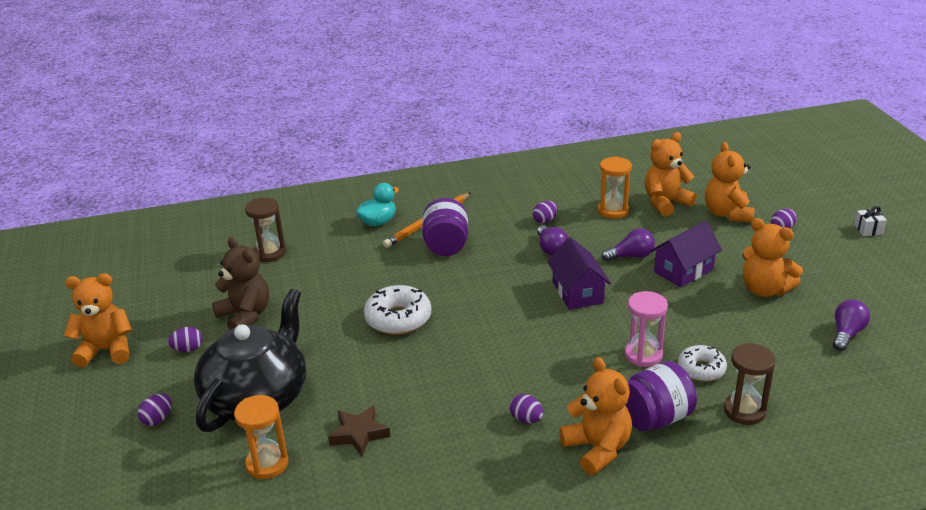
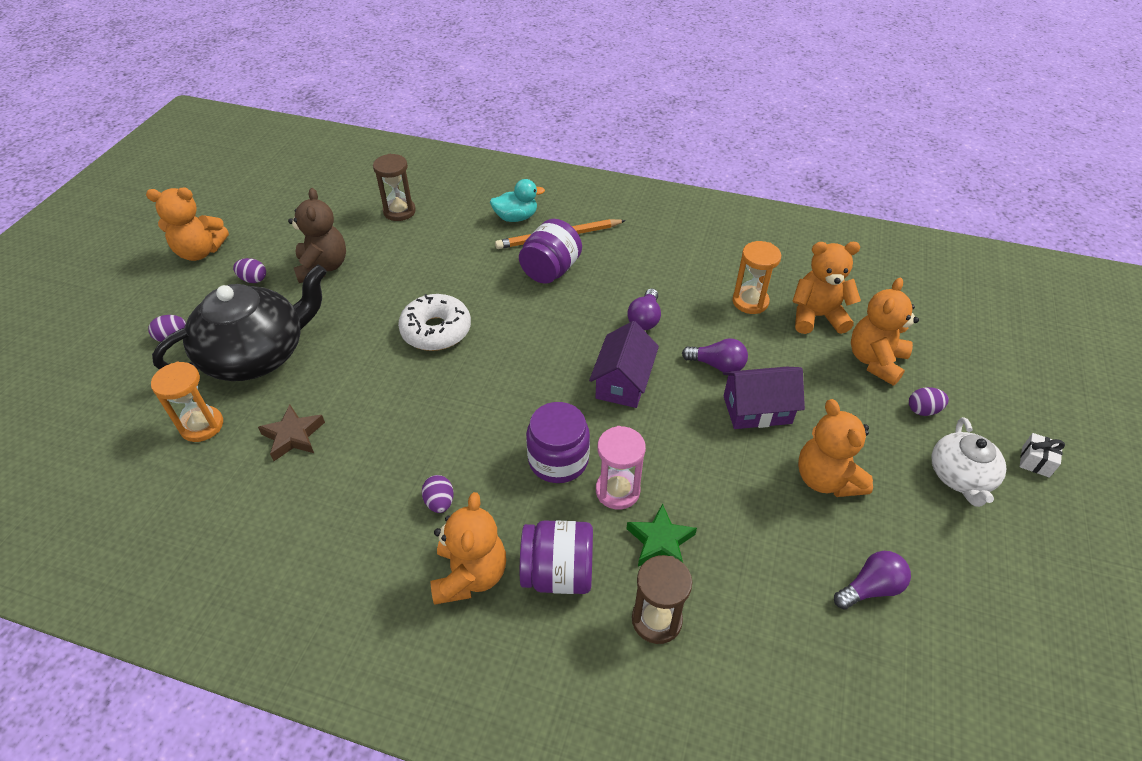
camera: 30 degrees right, 15 degrees up
(106, 350) = (200, 252): orange teddy bear -> orange teddy bear turned 150 degrees clockwise
(545, 221) = (669, 283): purple egg -> none
(583, 356) = (558, 460): none -> purple jar
(701, 369) = (660, 541): white donut -> green star
(837, 255) = (960, 476): none -> white teapot

